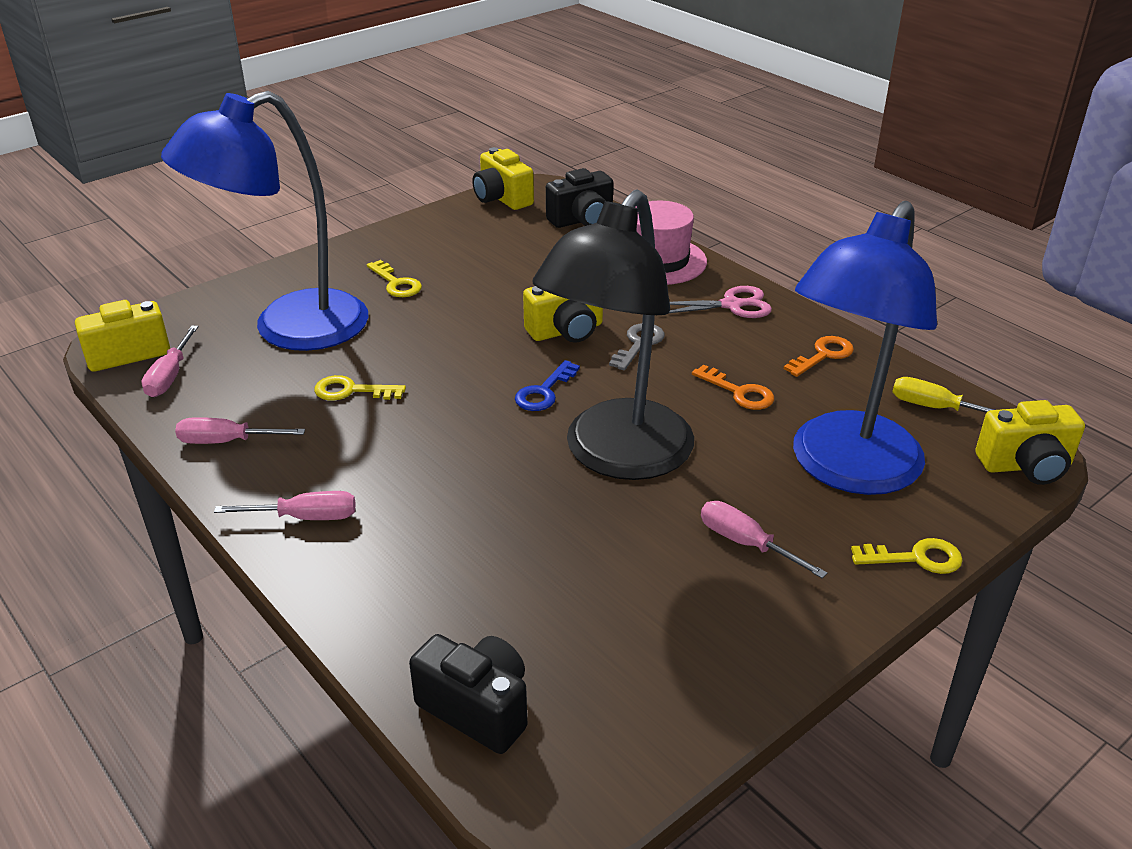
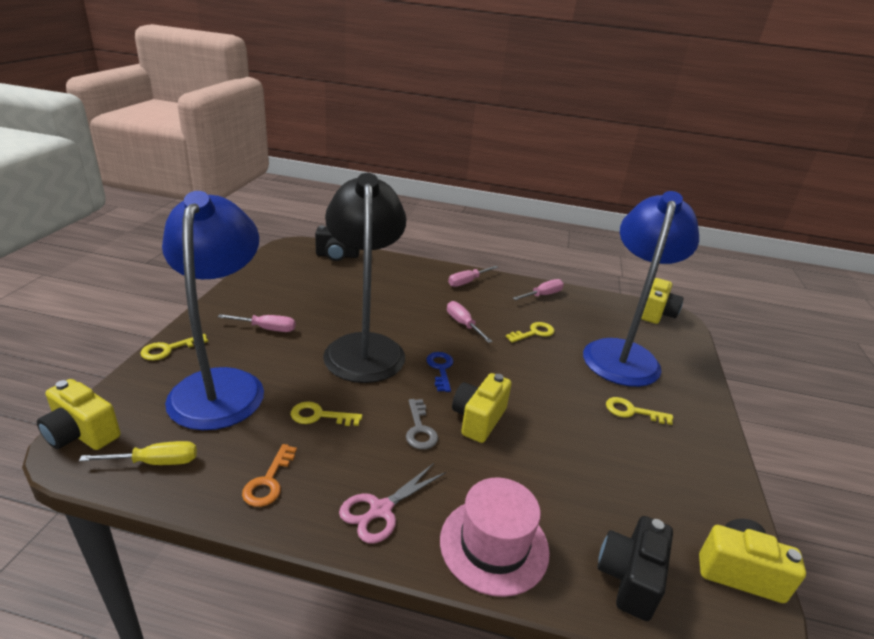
camera: 140 degrees right, 5 degrees down
(170, 376) = (618, 311): pink screwdriver -> pink screwdriver (463, 324)
(739, 392) = (319, 416): orange key -> yellow key
(1026, 466) = (82, 434): yellow camera -> yellow camera turned 105 degrees counterclockwise

